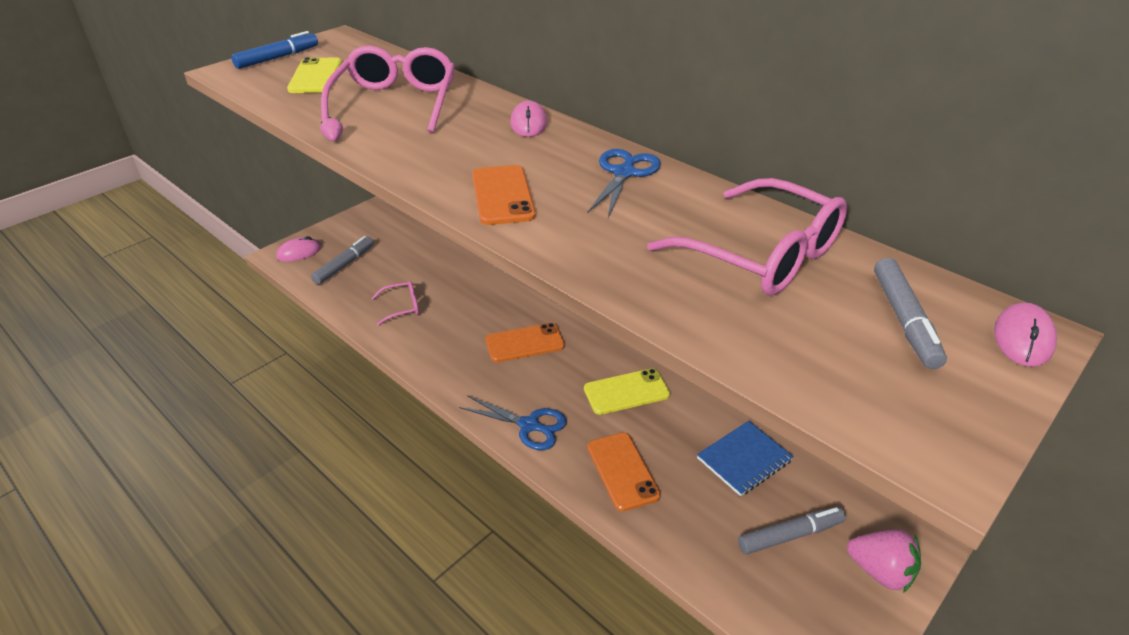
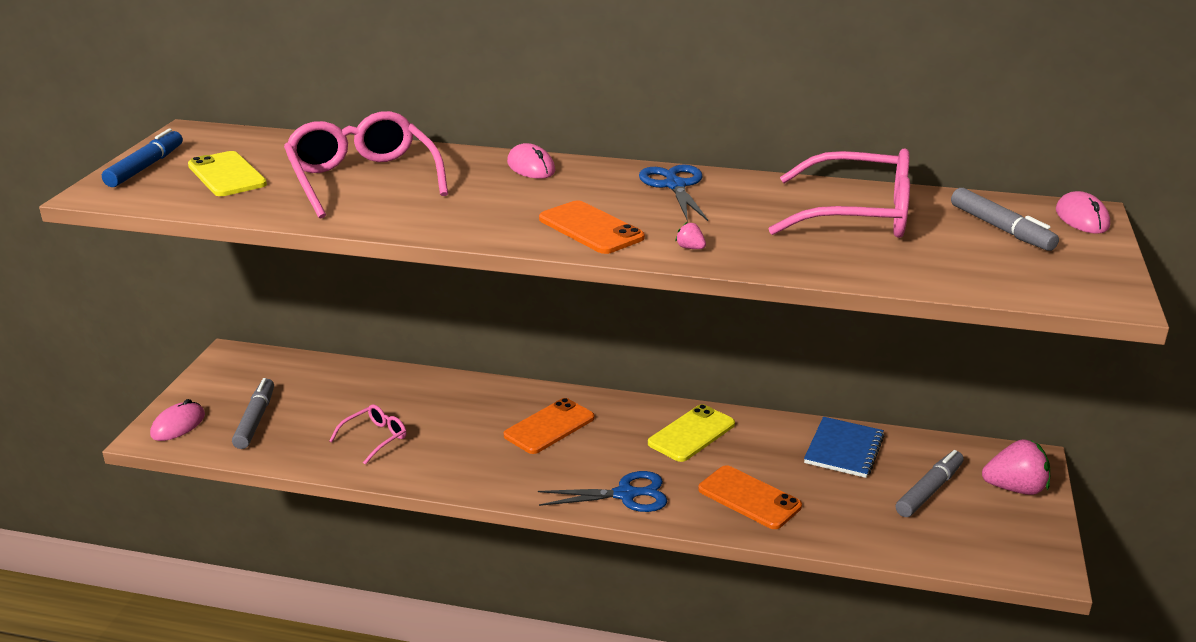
camera: 30 degrees left, 10 degrees down
(334, 139) = (345, 225): pink strawberry -> pink strawberry (690, 248)

